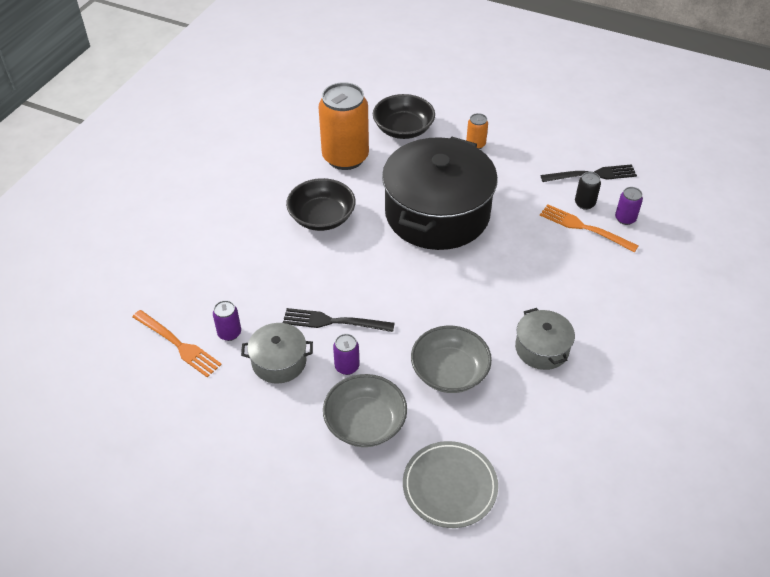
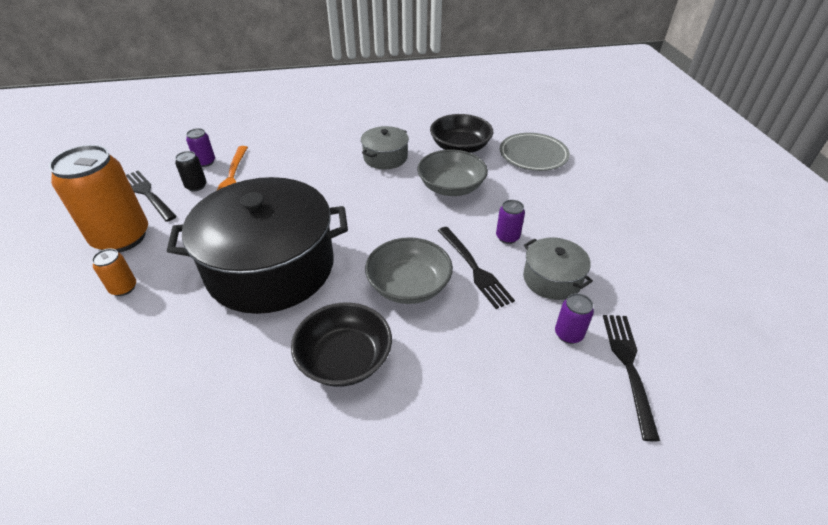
camera: 125 degrees left, 5 degrees down
(179, 345) = (628, 366): orange fork -> black fork
(345, 157) = (208, 403): orange can -> orange can (122, 238)
(365, 423) = (539, 205): grey bowl -> grey bowl (409, 285)
(403, 129) = (111, 372): black bowl -> black bowl (460, 147)

